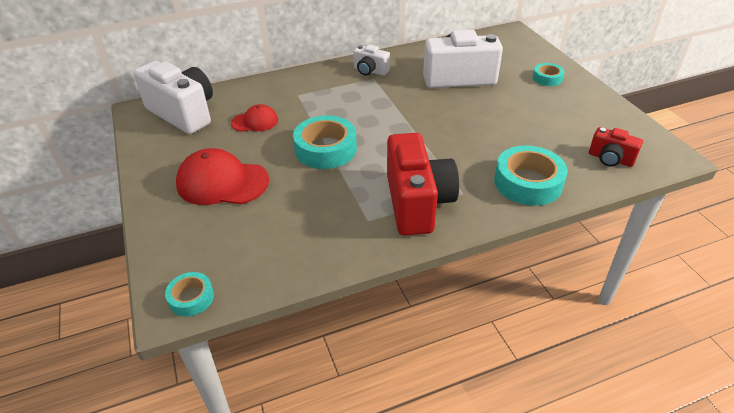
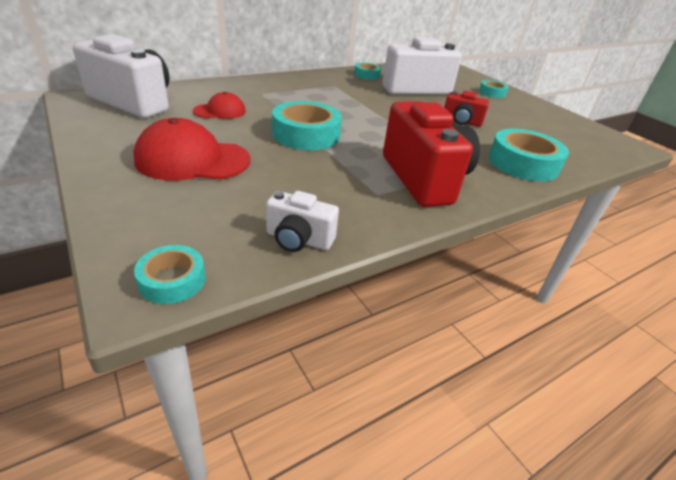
camera: 15 degrees left, 5 degrees down
(370, 71) = (329, 81): white camera -> white camera (299, 239)
(414, 58) = (367, 75): none -> turquoise tape
(610, 159) = (583, 147): red camera -> red camera (461, 122)

